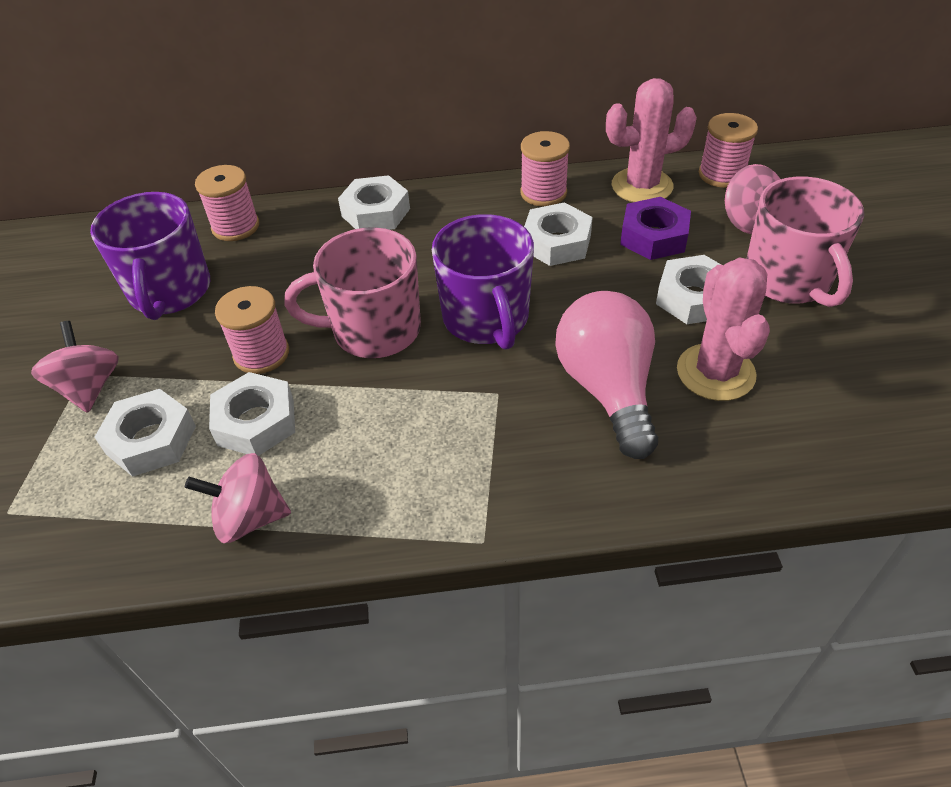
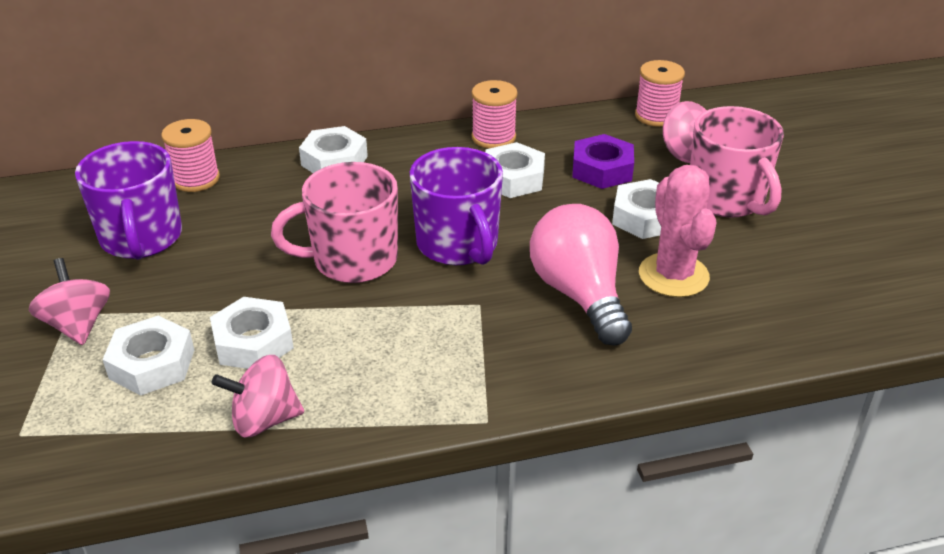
camera: 10 degrees left, 10 degrees down
(261, 354) = (246, 286): pink spool -> none
(642, 186) = (584, 128): pink cactus -> none

